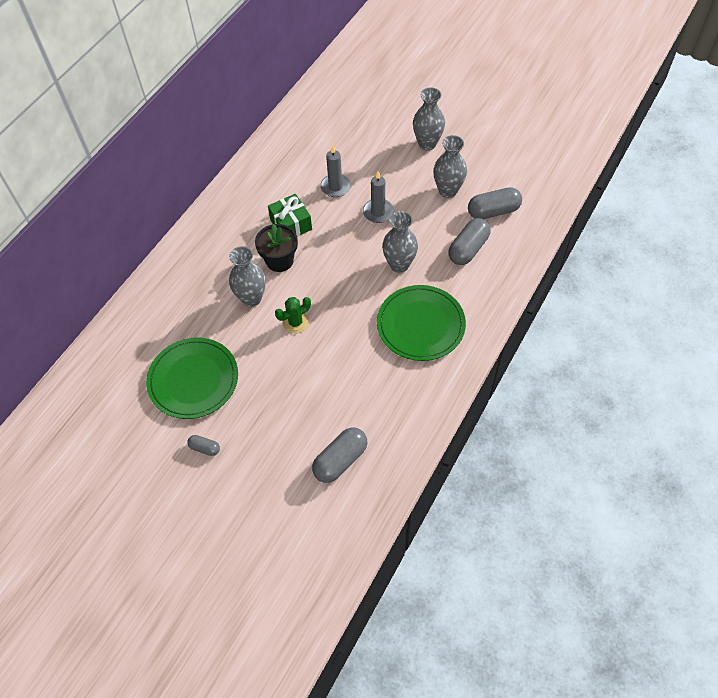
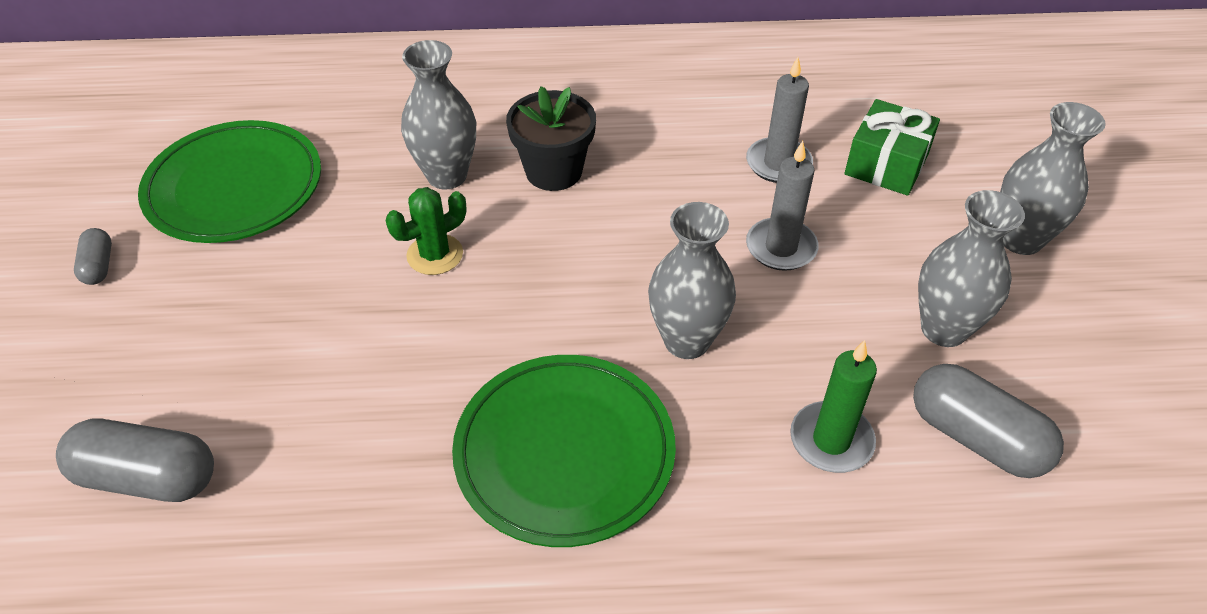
camera: 55 degrees right, 10 degrees down
(291, 224) = (642, 148): green gift -> green gift (886, 164)
(295, 322) = (435, 255): green cactus -> green cactus turned 60 degrees counterclockwise
(468, 249) = (831, 440): grey capsule -> green candle

